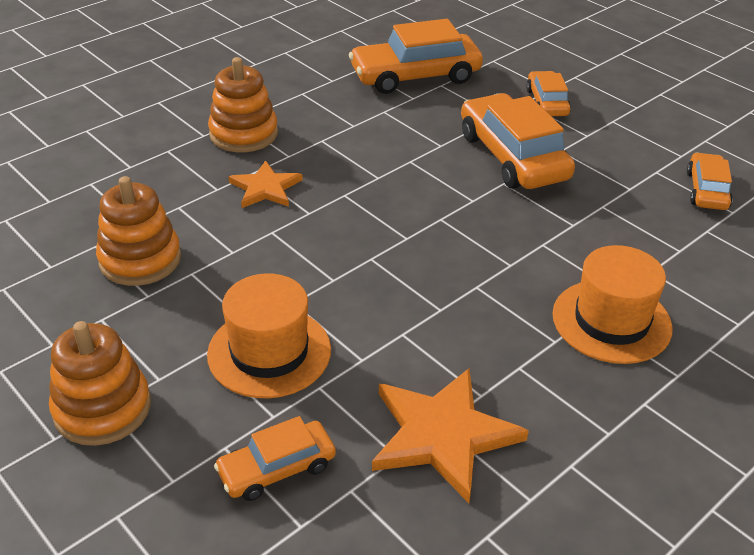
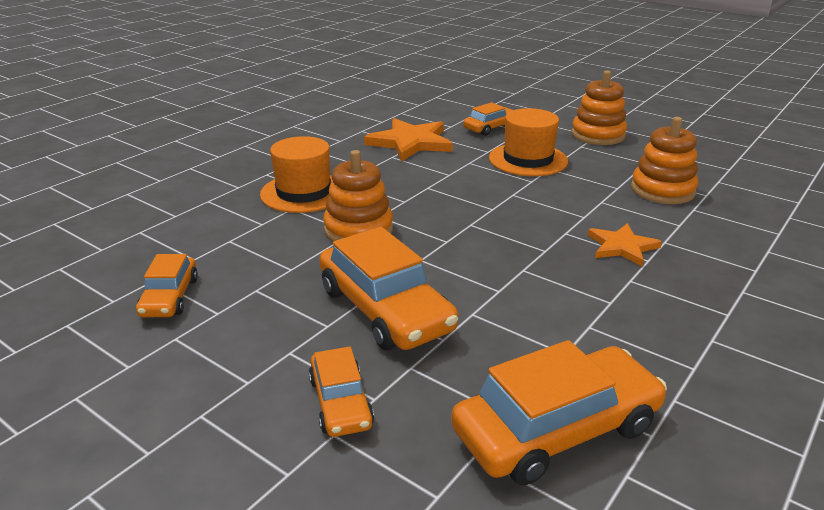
camera: 170 degrees right, 10 degrees down
(243, 134) = (702, 297): orange stacking toy -> orange stacking toy (358, 229)

